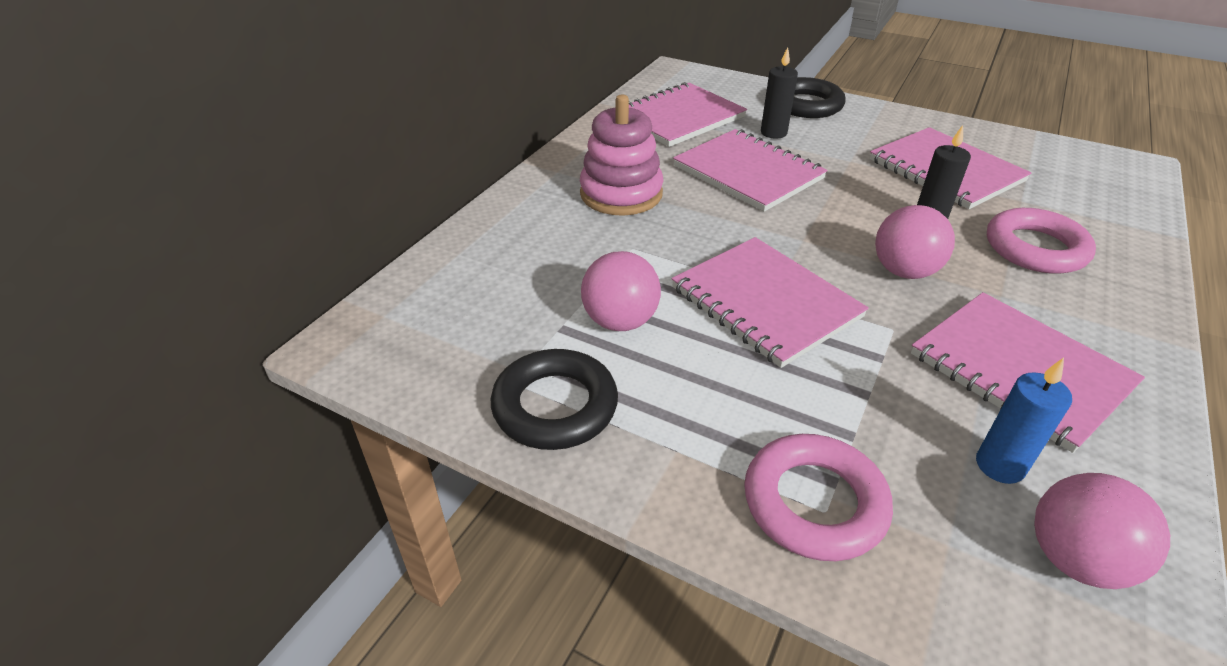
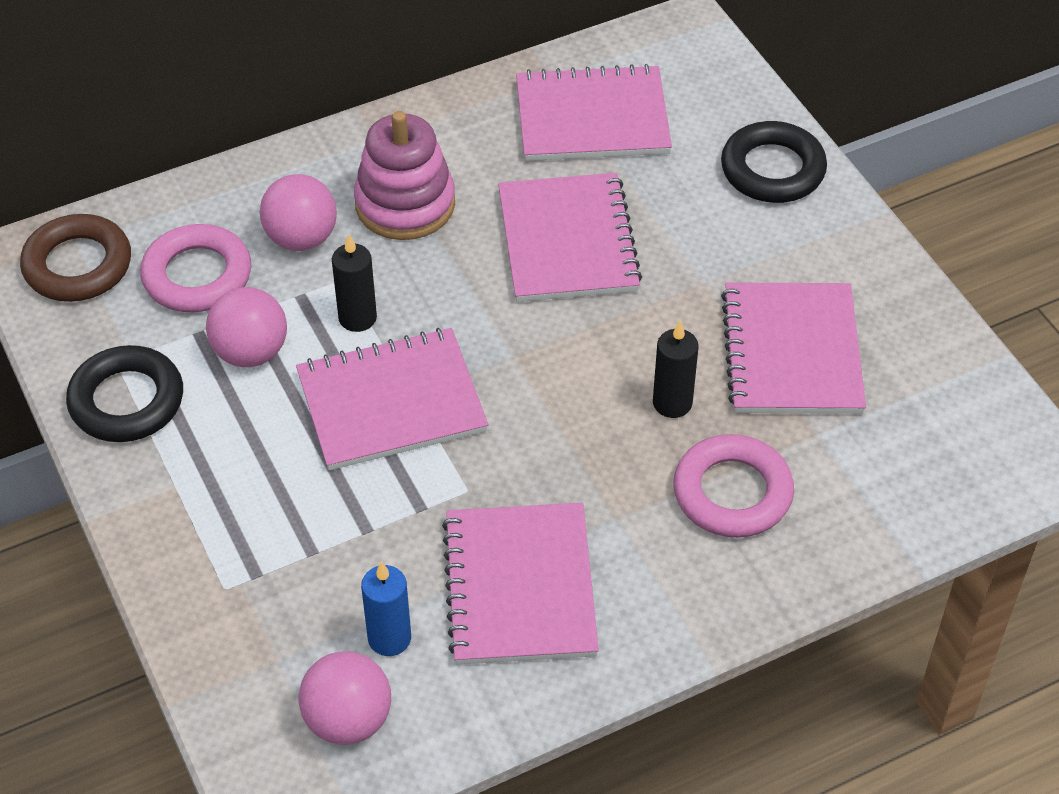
camera: 35 degrees right, 10 degrees up
(401, 329) = (78, 265): none -> brown ring
(765, 302) = (391, 403): pink notebook -> pink notebook turned 75 degrees clockwise
(773, 133) = (671, 196): black candle -> black candle (357, 318)
(814, 502) = (224, 579): pink ring -> pink ring (197, 276)
(904, 271) = (561, 442): pink ball -> pink ball (301, 238)

